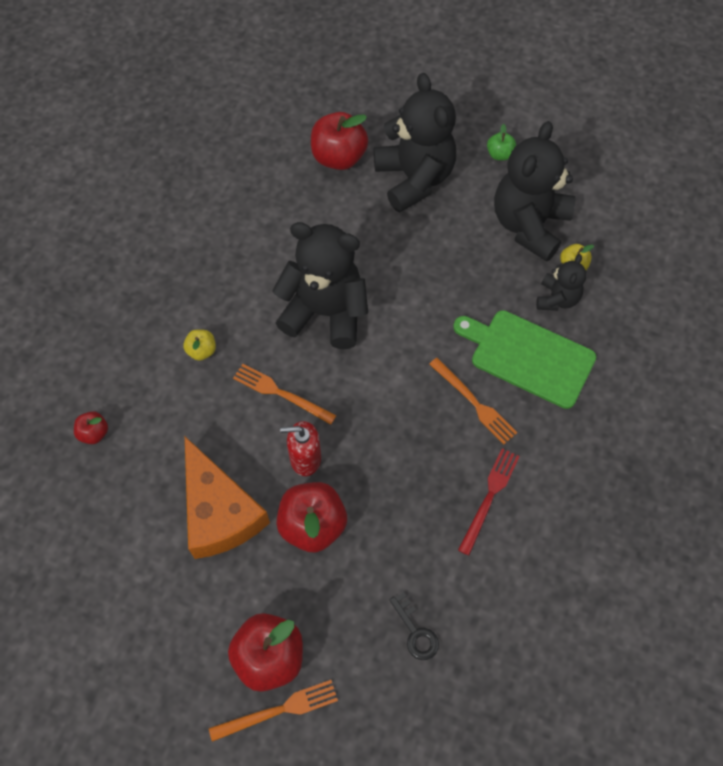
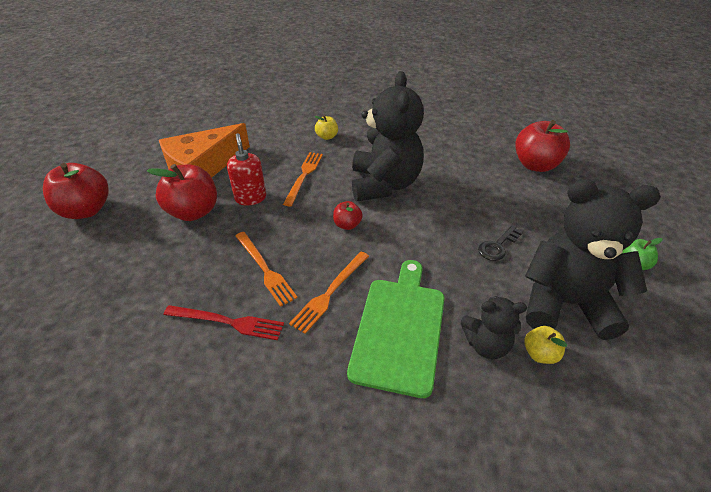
camera: 75 degrees right, 20 degrees down
(94, 433) = (254, 111): red apple -> red apple (347, 225)
(278, 710) = (42, 222): orange fork -> orange fork (265, 269)
(414, 179) = (551, 210): black teddy bear -> none
(415, 632) = (91, 290): black key -> black key (498, 246)

